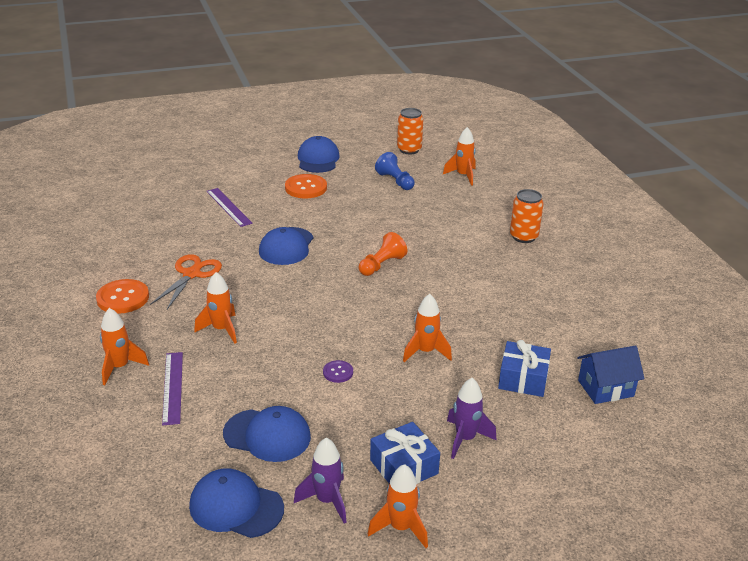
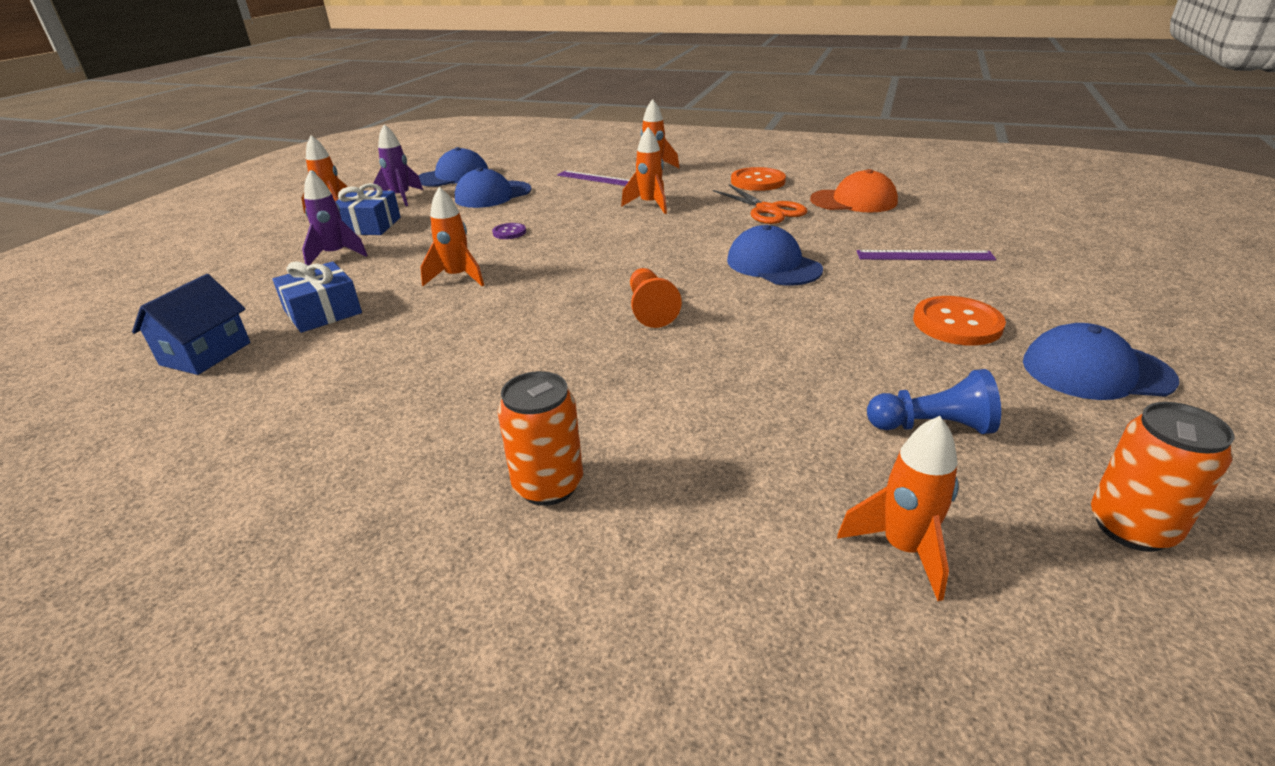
camera: 130 degrees right, 0 degrees up
(145, 246) = (854, 201): none -> orange cap
(318, 159) = (1096, 371): blue cap -> blue cap turned 150 degrees clockwise

